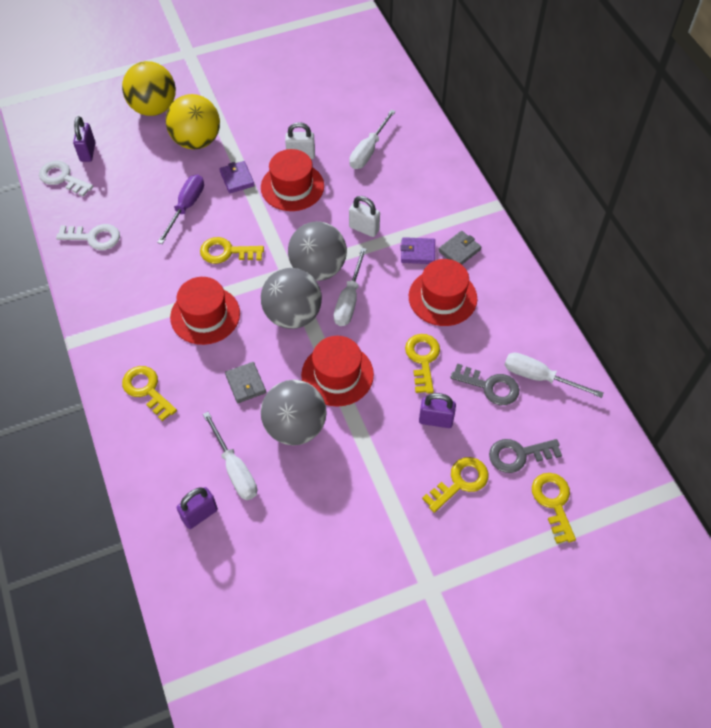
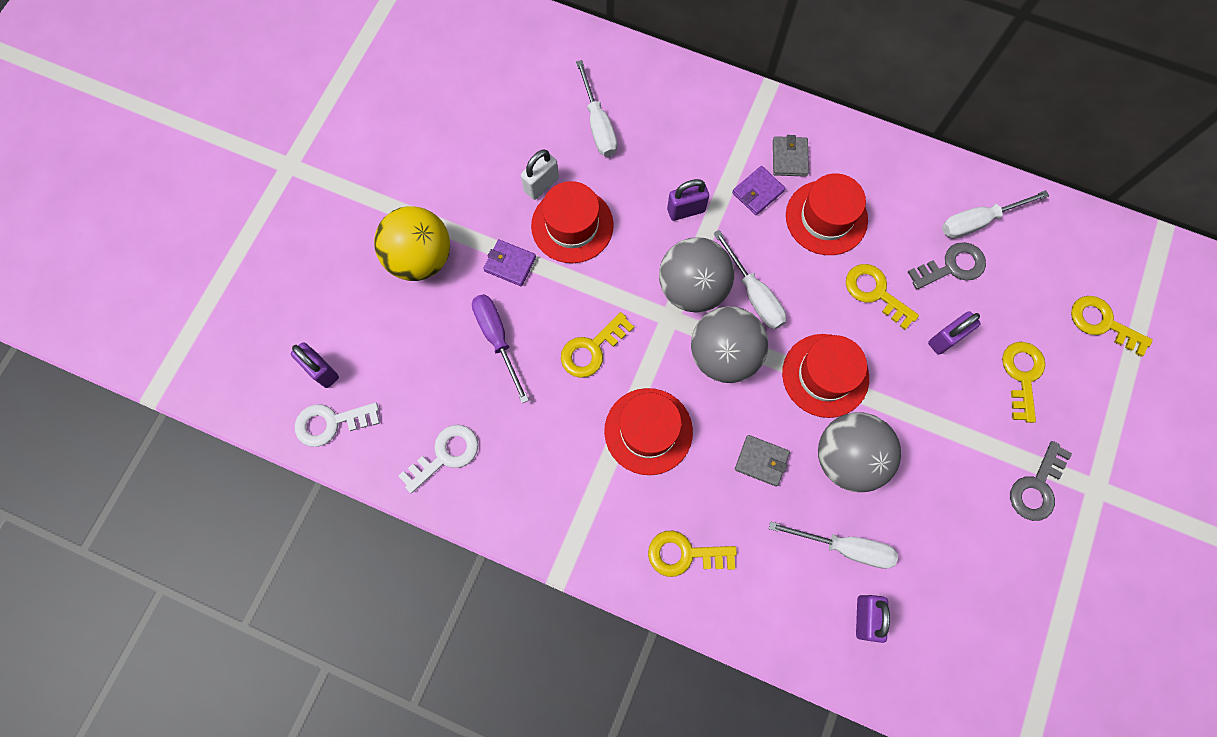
camera: 45 degrees left, 15 degrees up
(154, 108) = (330, 260): yellow ball -> none
(364, 228) = (686, 210): white padlock -> purple padlock
(518, 455) = (1036, 307): grey key -> grey key (1037, 487)

